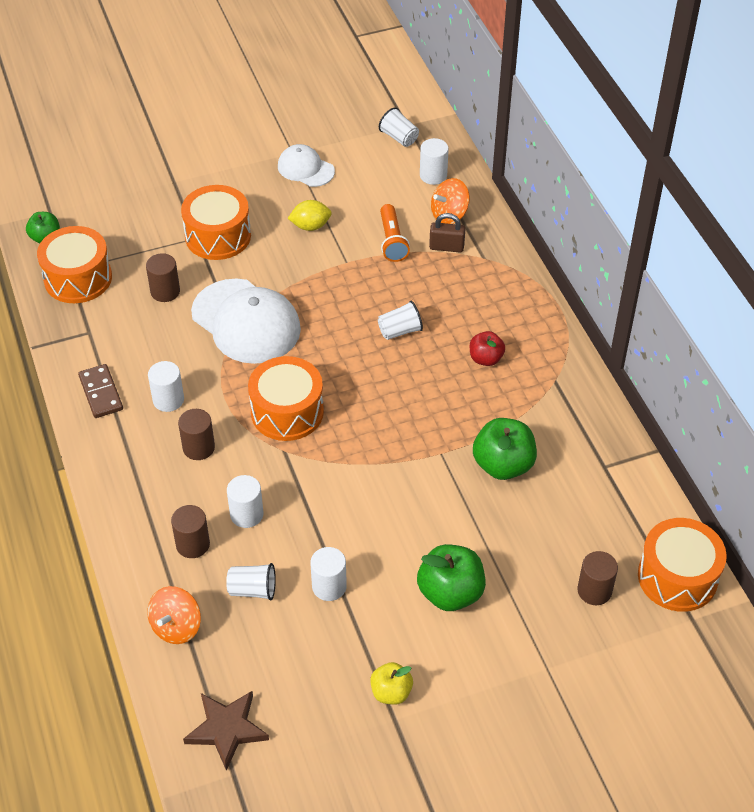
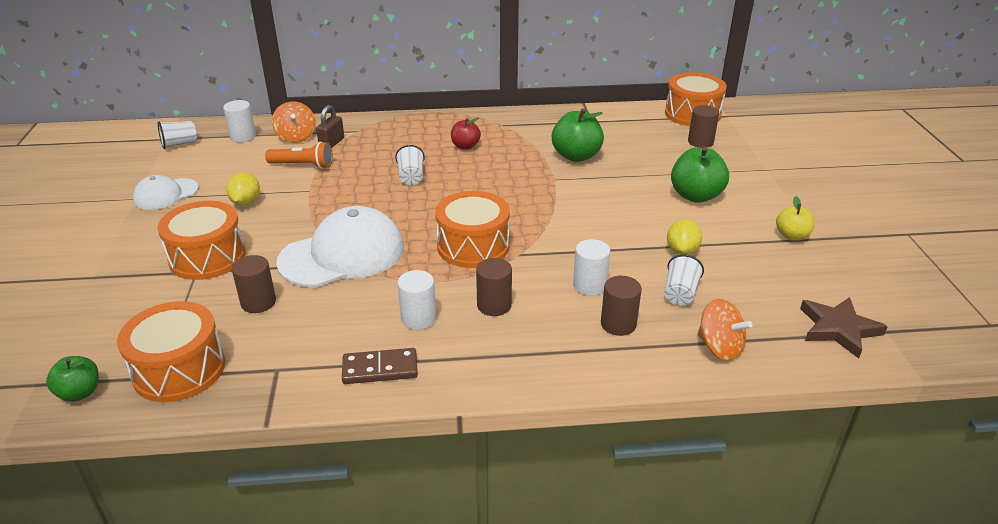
camera: 75 degrees left, 15 degrees down
(329, 586) = (682, 251): white cylinder -> yellow lemon

